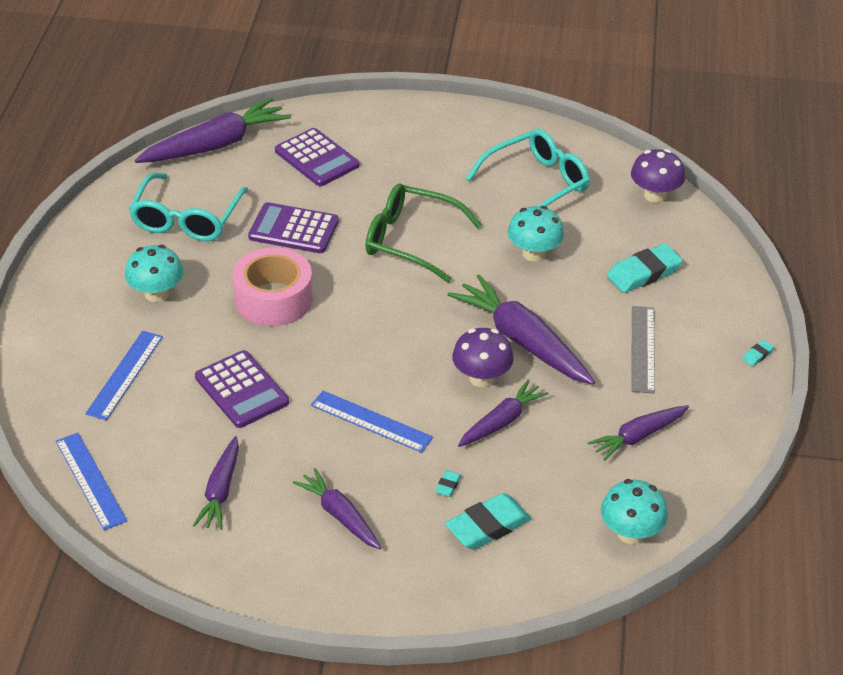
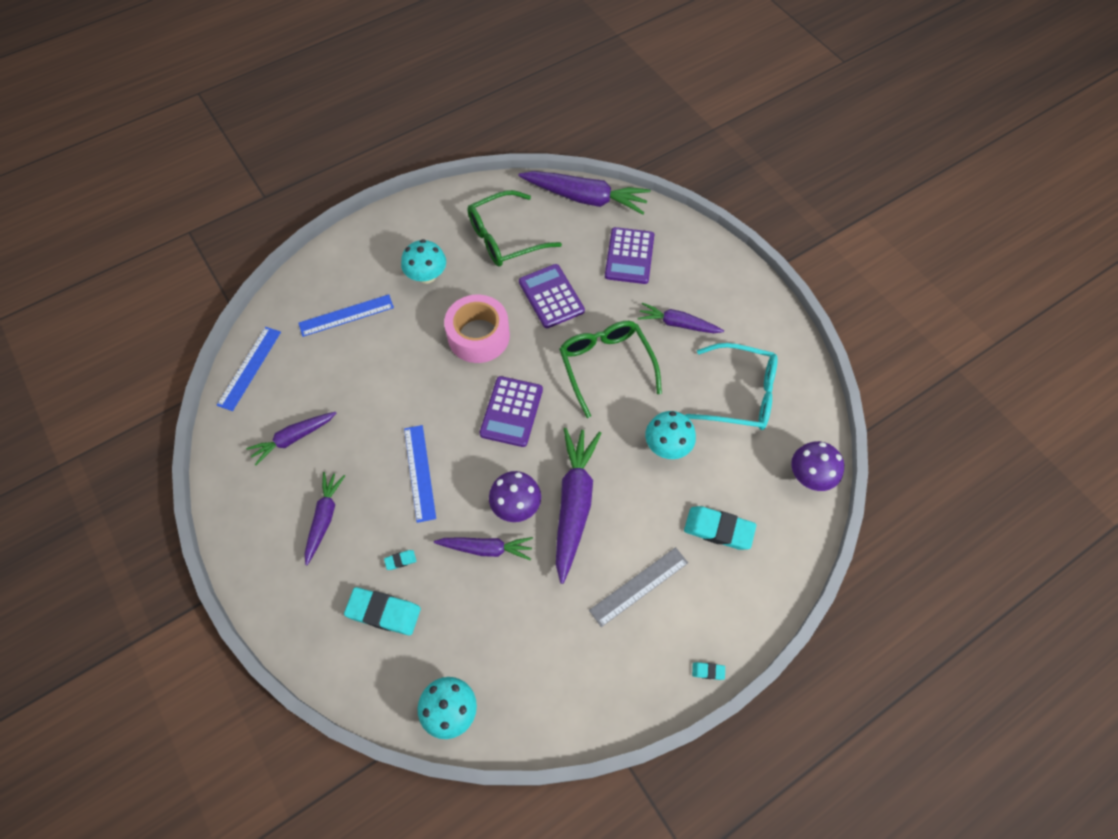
camera: 50 degrees right, 20 degrees up
(186, 219) = (504, 238): turquoise glasses -> green glasses
(241, 390) = (385, 382): purple calculator -> purple calculator (511, 412)
(638, 436) = (548, 647): purple carrot -> purple carrot (678, 324)

